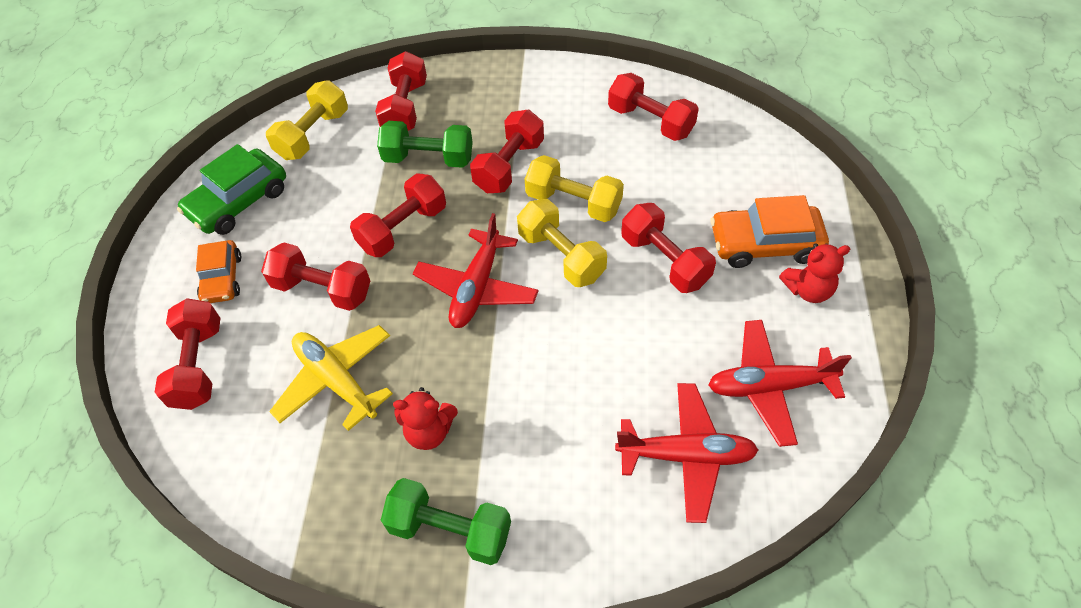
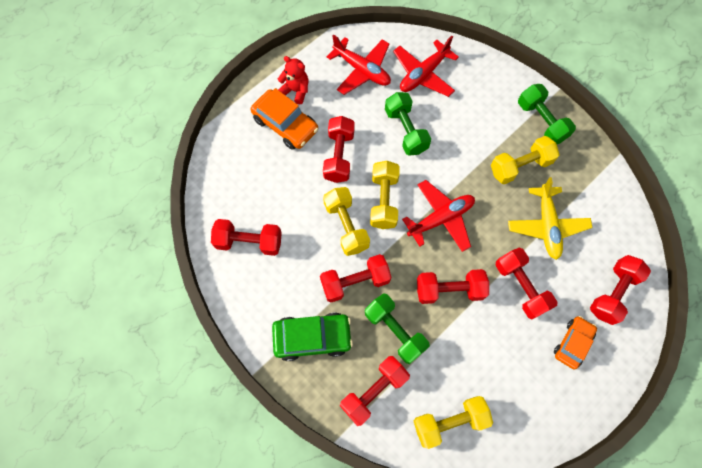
camera: 140 degrees left, 15 degrees up
(239, 202) = (532, 400): green car -> green car (312, 337)
(429, 431) = (520, 166): red teddy bear -> yellow dumbbell
(622, 354) = (405, 131): none -> green dumbbell
(650, 121) = (249, 242): red dumbbell -> red dumbbell turned 75 degrees counterclockwise
(686, 455) = (423, 74): red plane -> red plane turned 90 degrees counterclockwise

